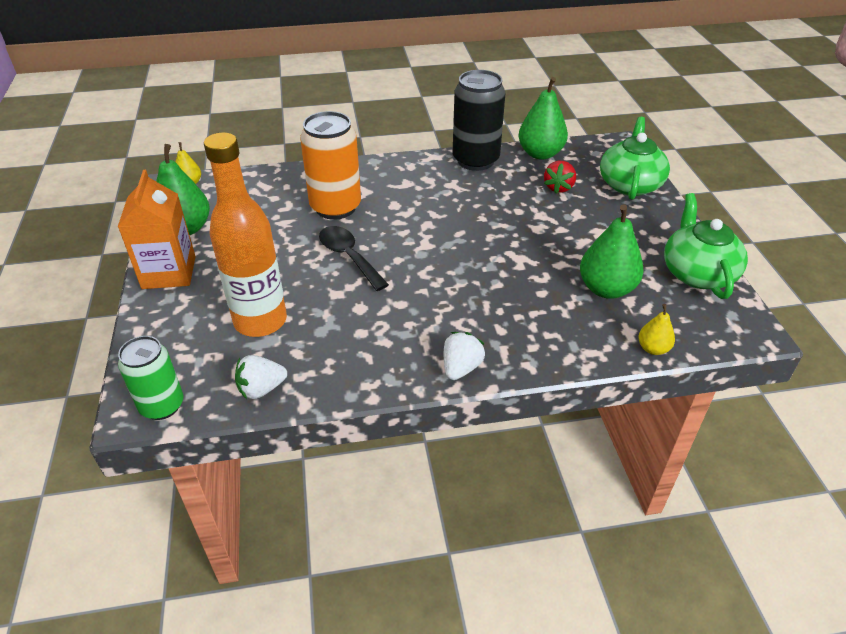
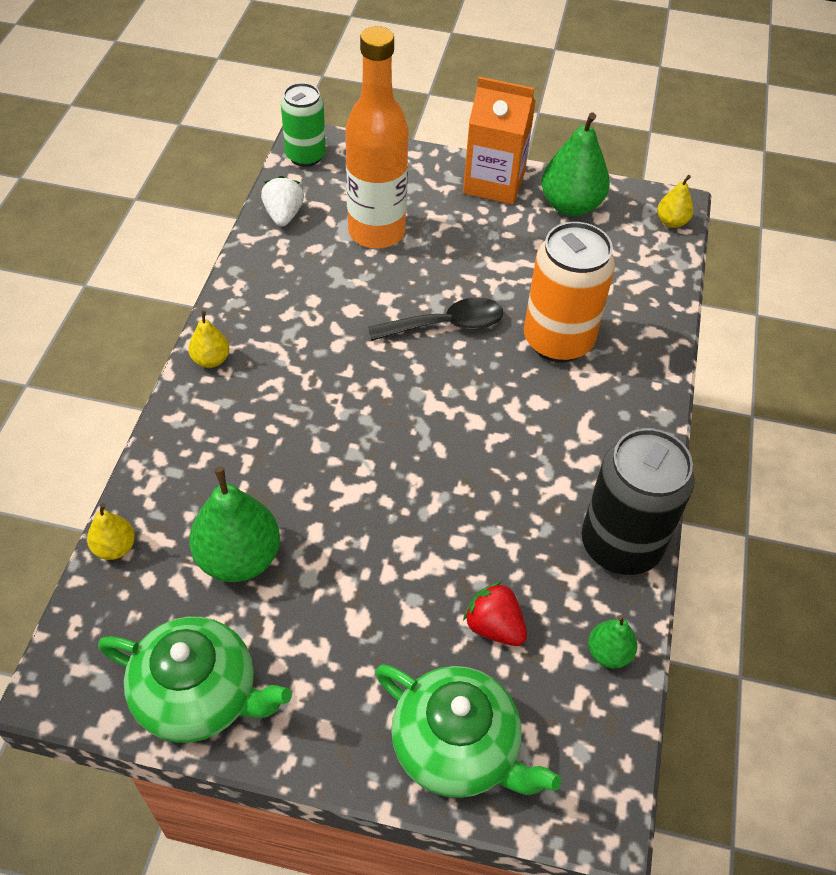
camera: 110 degrees right, 10 degrees up
(461, 368) = (211, 360): white strawberry -> yellow pear
(540, 154) = (608, 653): green pear -> green pear, size x0.52

